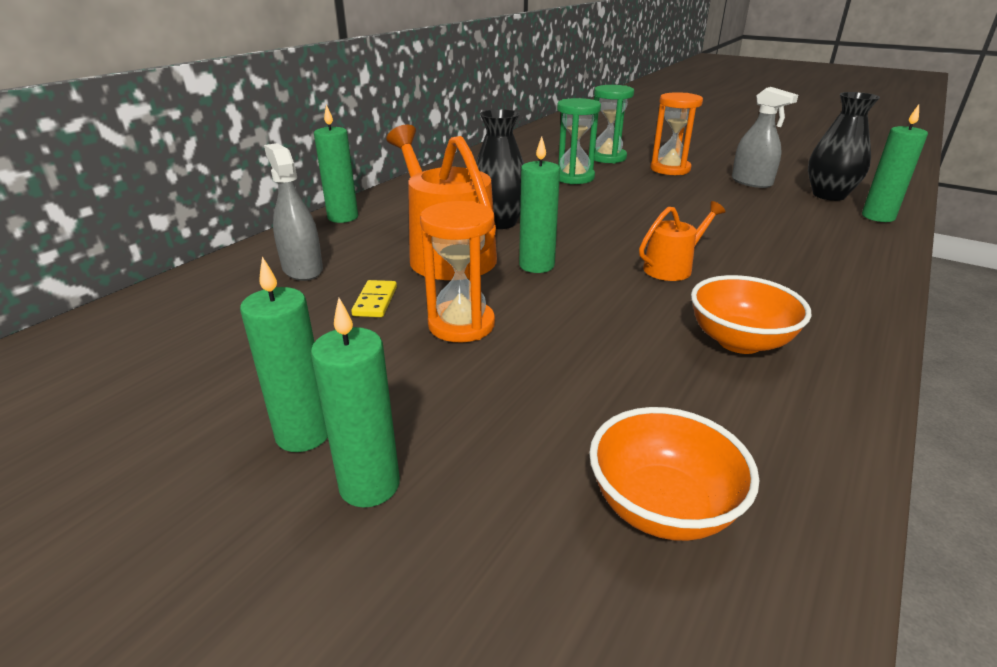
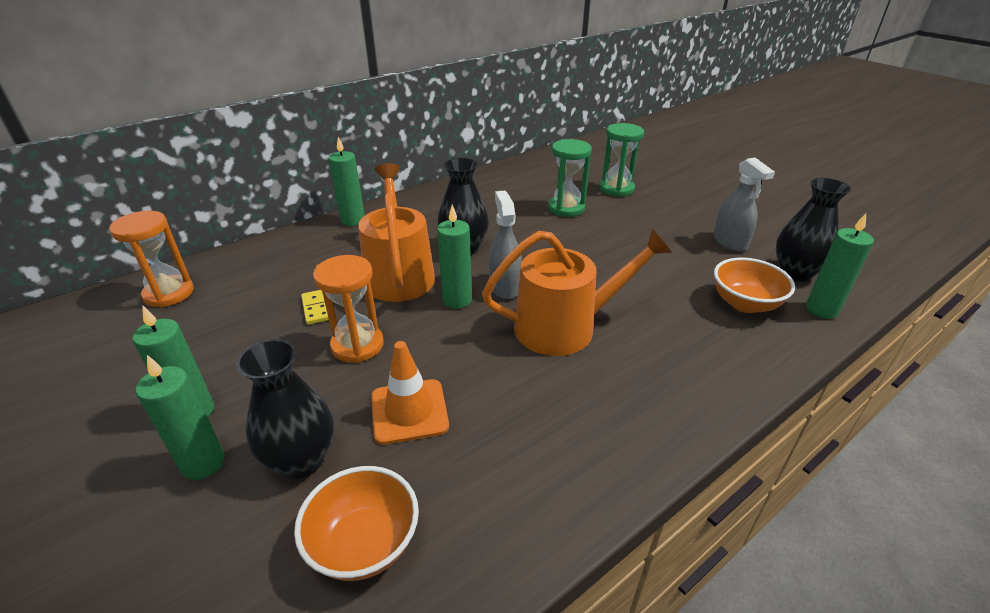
camera: 20 degrees right, 5 degrees up
(302, 269) = (290, 267): grey spray bottle -> grey spray bottle (504, 287)
(375, 301) = (316, 308): yellow domino -> yellow domino turned 45 degrees counterclockwise
(501, 447) = (301, 460): none -> black vase
(584, 371) = (409, 411): none -> orange traffic cone
(670, 169) = (663, 212): orange hourglass -> orange hourglass (169, 293)
(672, 268) = (564, 327): orange watering can -> orange watering can, size x1.90
(739, 341) = (552, 417): orange bowl -> orange bowl (745, 303)

